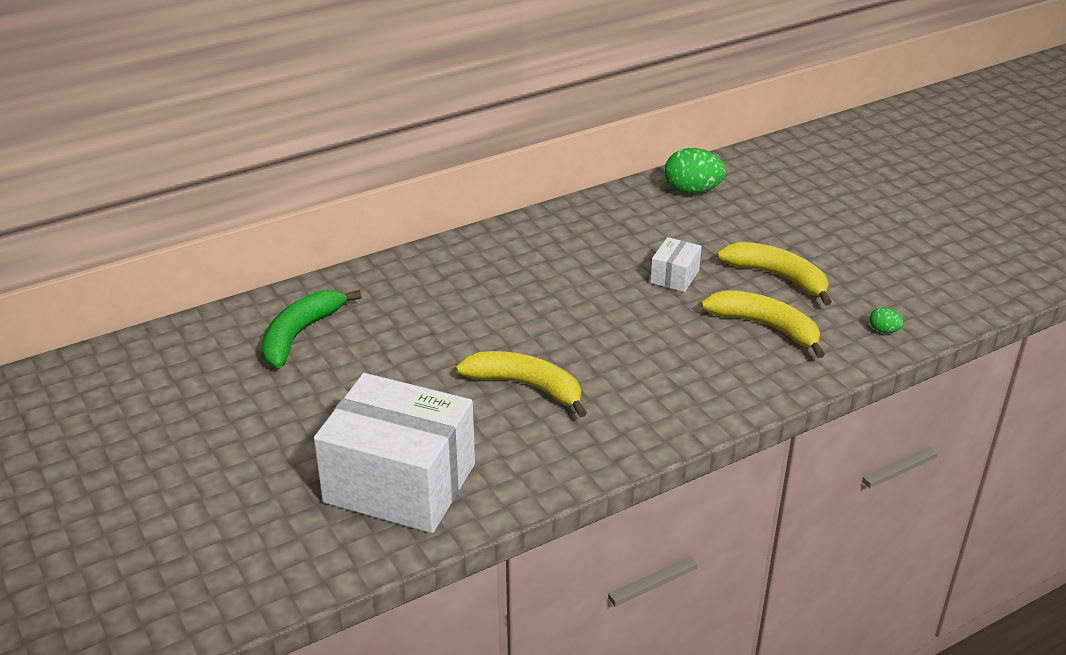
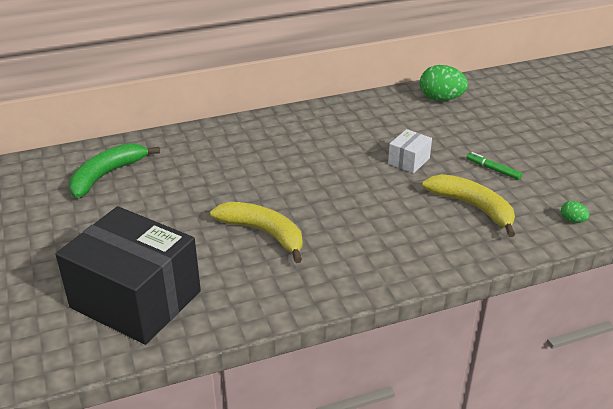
camera: 10 degrees right, 0 degrees up
(400, 483) = (136, 299): white box -> black box
(778, 277) = (493, 169): yellow banana -> green marker

